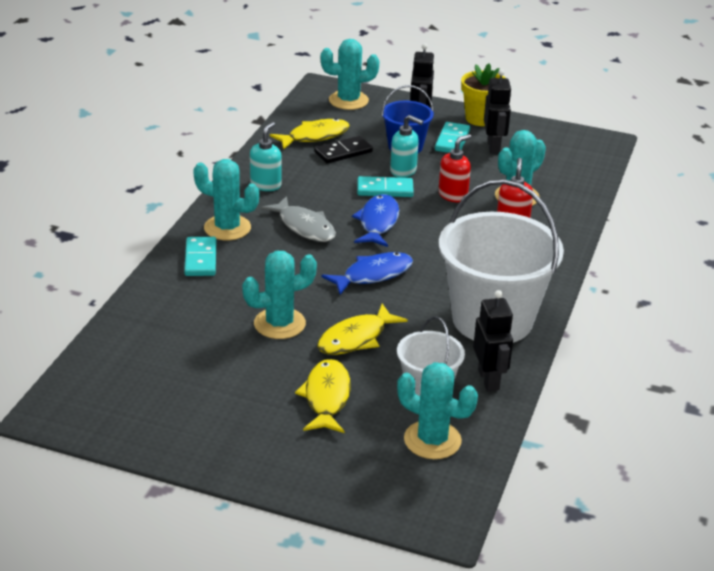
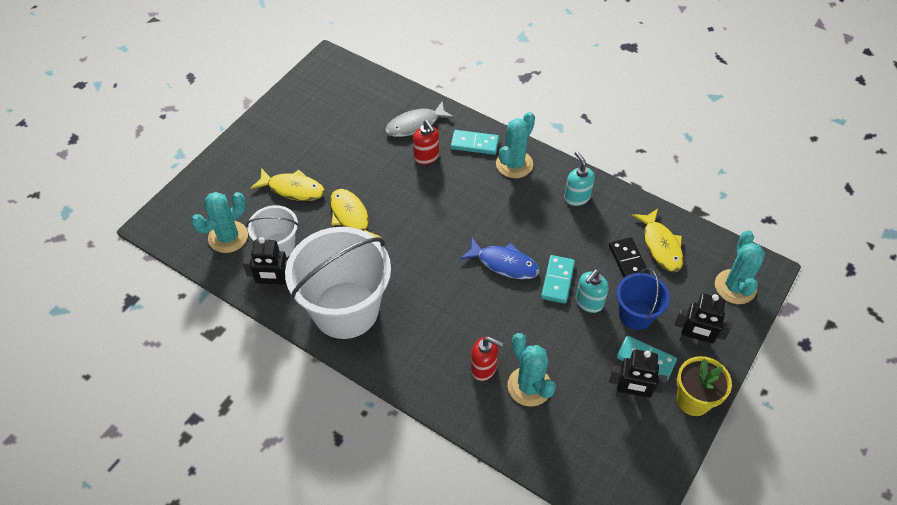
camera: 105 degrees right, 20 degrees up
(266, 185) = (576, 197): turquoise soap dispenser -> turquoise soap dispenser turned 150 degrees counterclockwise
(279, 324) = (382, 177): turquoise cactus -> none
(304, 227) = (507, 212): grey fish -> grey fish (416, 125)
(373, 275) = (428, 244): blue fish -> none
(453, 195) = (539, 332): red soap dispenser -> red soap dispenser (426, 157)

